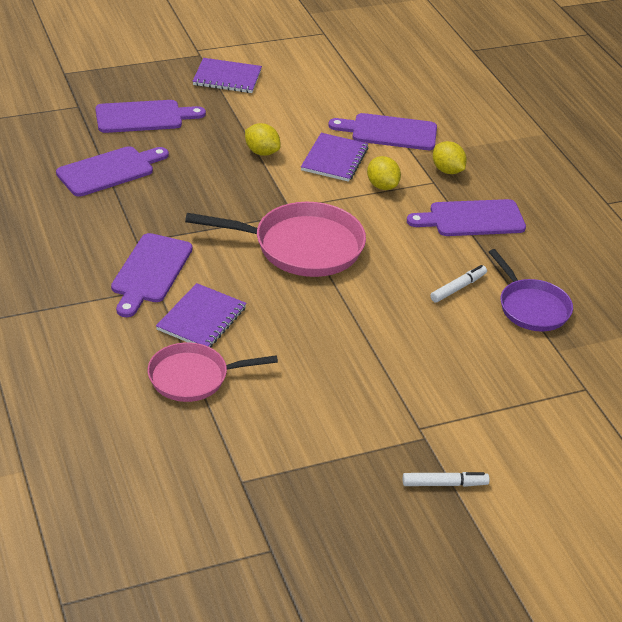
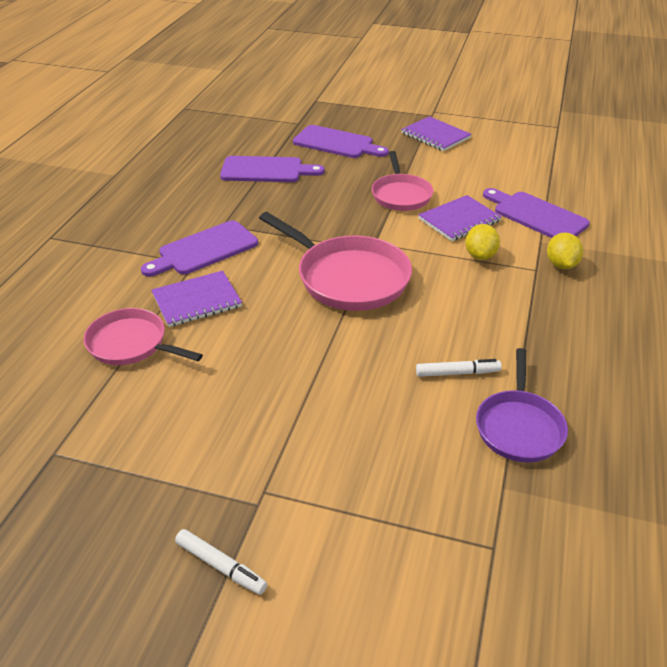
camera: 40 degrees right, 0 degrees up
(262, 152) = (401, 195): yellow lemon -> pink pan
(472, 219) = (541, 315): purple cutting board -> none

